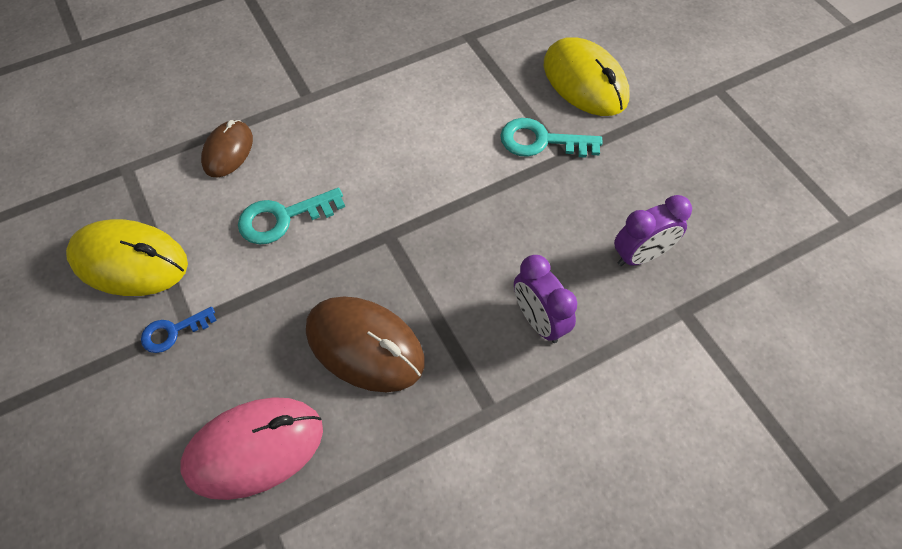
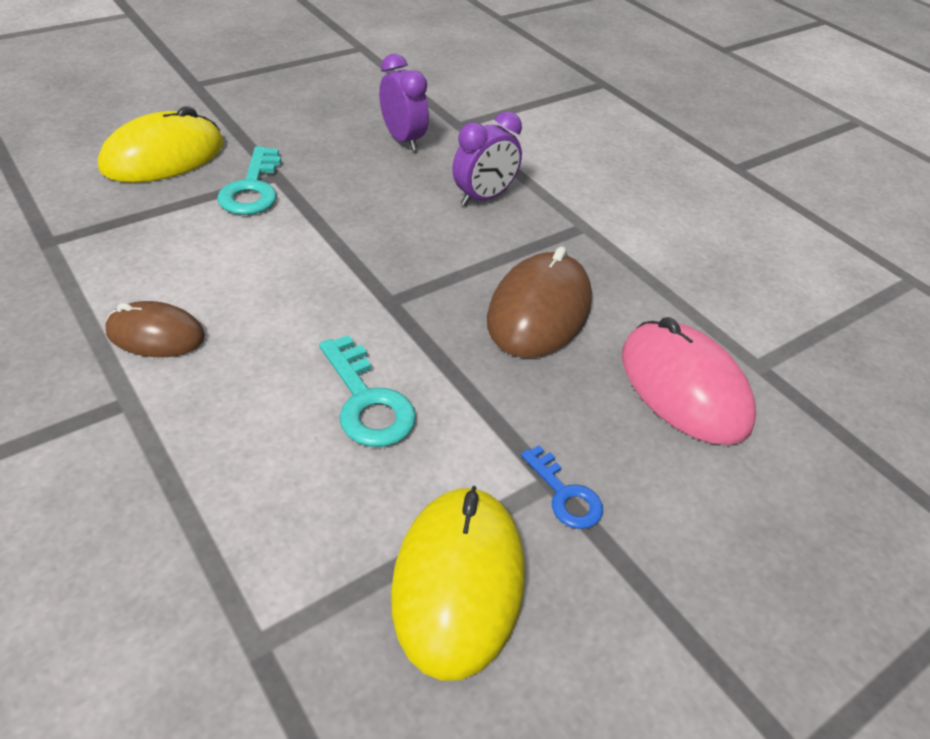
camera: 100 degrees left, 15 degrees down
(228, 151) = (232, 488): brown mouse -> brown mouse (156, 334)

